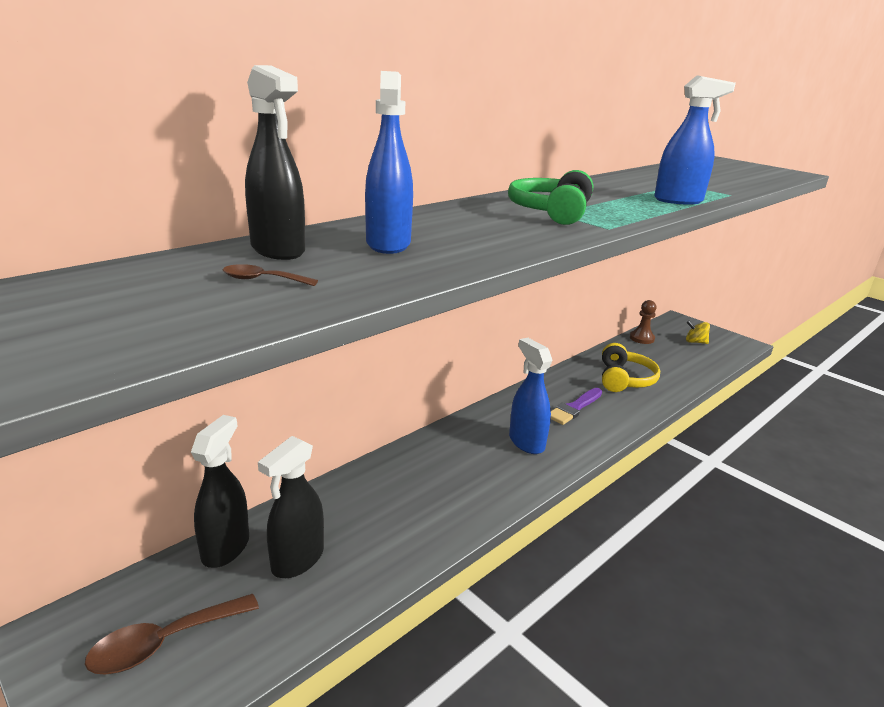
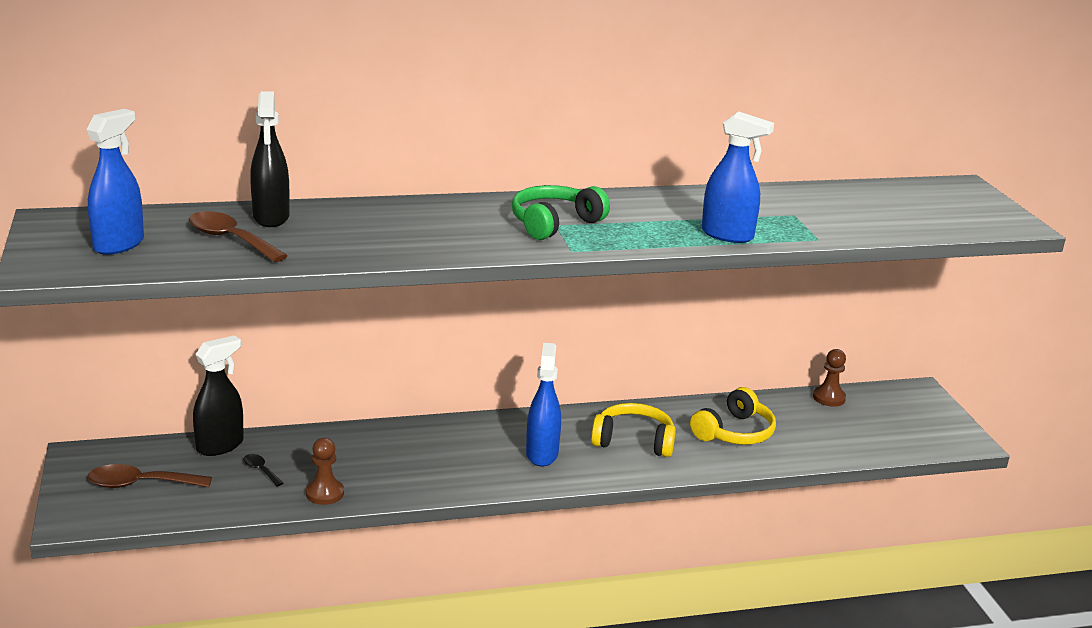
camera: 30 degrees right, 0 degrees up
(262, 280) = (230, 239): brown spoon -> brown spoon, size x1.93
(297, 560) = (261, 470): black spray bottle -> black spoon
(388, 244) = (355, 228): blue spray bottle -> blue spray bottle (119, 244)
(389, 559) = (325, 493): none -> brown pawn
(574, 408) = (633, 441): purple brush -> yellow headphones
(695, 342) = (897, 421): yellow spinning top -> none

